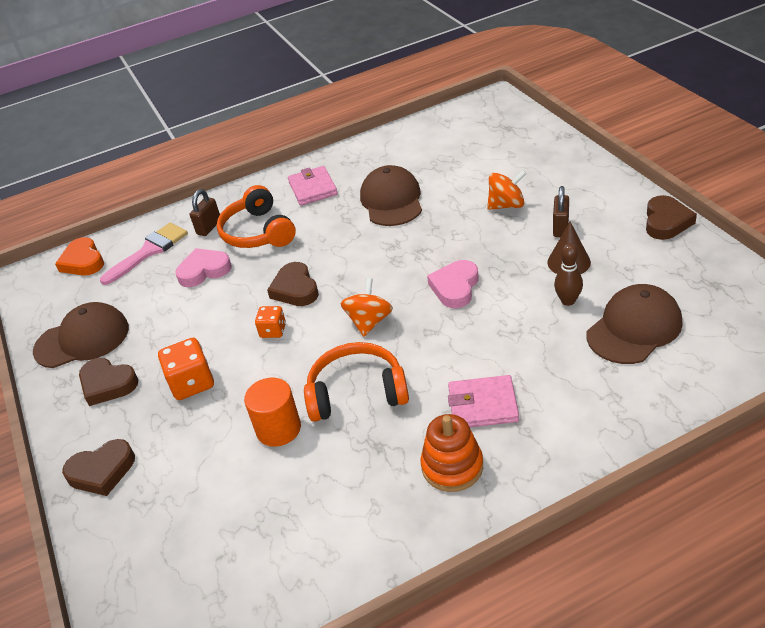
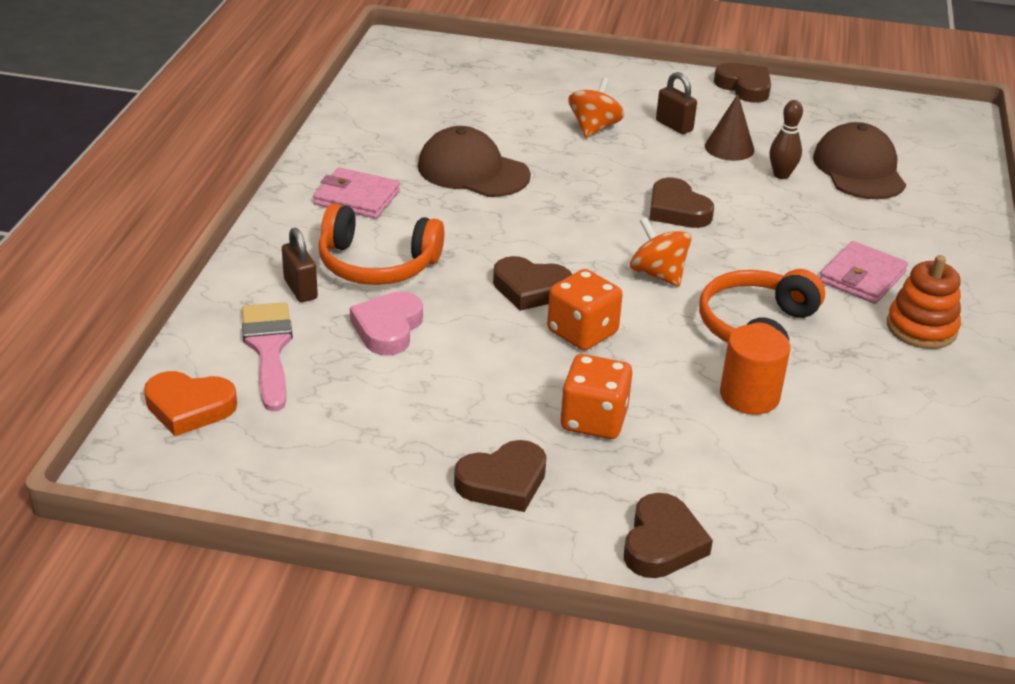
camera: 60 degrees left, 5 degrees down
(82, 339) = (374, 470): brown cap -> none
(273, 331) = (582, 332): orange dice -> orange dice, size x1.64
(455, 287) = (677, 210): pink heart -> brown heart

